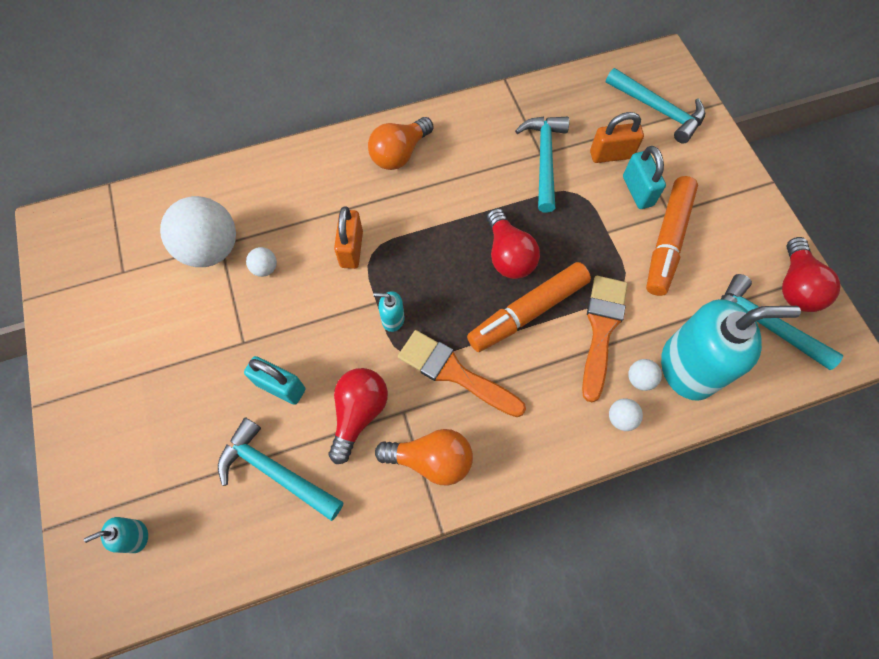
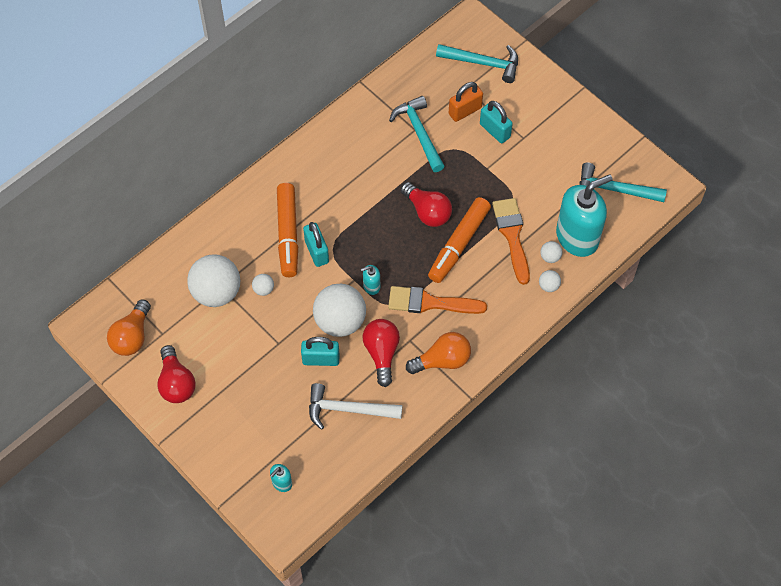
camera: 25 degrees left, 5 degrees down
(276, 471) = (348, 409): turquoise hammer -> white hammer
(331, 347) = (340, 321): none -> white ball
(351, 249) = (316, 251): orange padlock -> turquoise padlock
(399, 154) = (313, 170): orange light bulb -> orange light bulb (132, 336)
(667, 241) = (529, 158): orange marker -> orange marker (288, 234)
(795, 286) = (624, 156): red light bulb -> red light bulb (176, 383)

